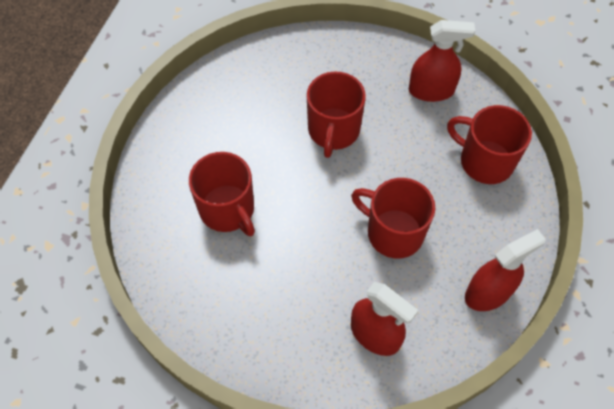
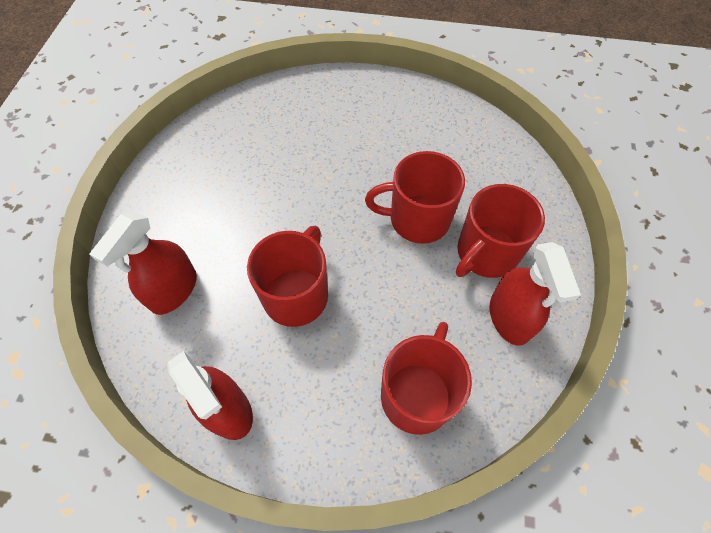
camera: 80 degrees right, 0 degrees up
(228, 210) = (302, 145): red mug -> red mug (486, 253)

